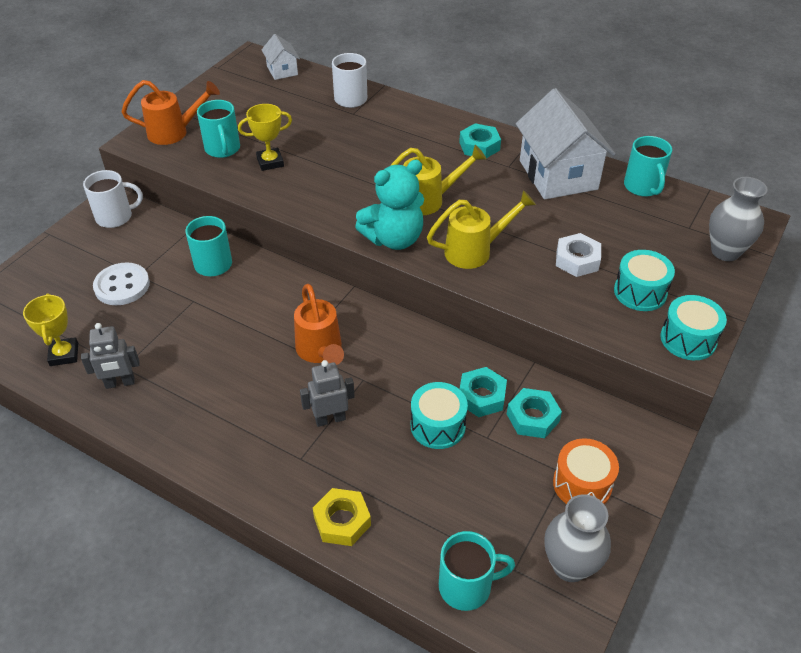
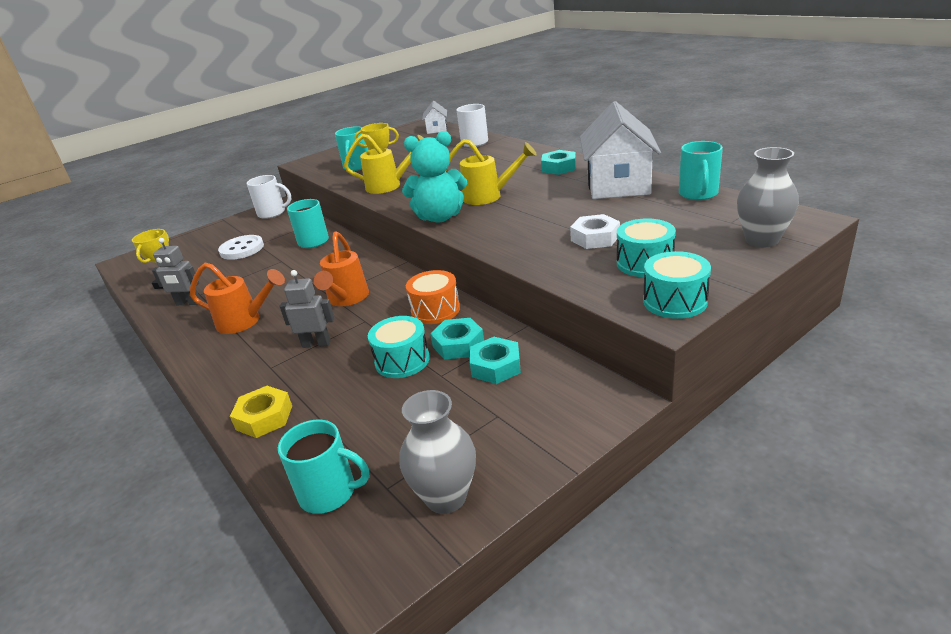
camera: 25 degrees right, 15 degrees down
(174, 132) = (333, 158): orange watering can -> orange watering can (245, 321)
(475, 251) = (503, 227): yellow watering can -> yellow watering can (389, 186)
(582, 484) = (508, 427): orange drum -> orange drum (435, 310)

